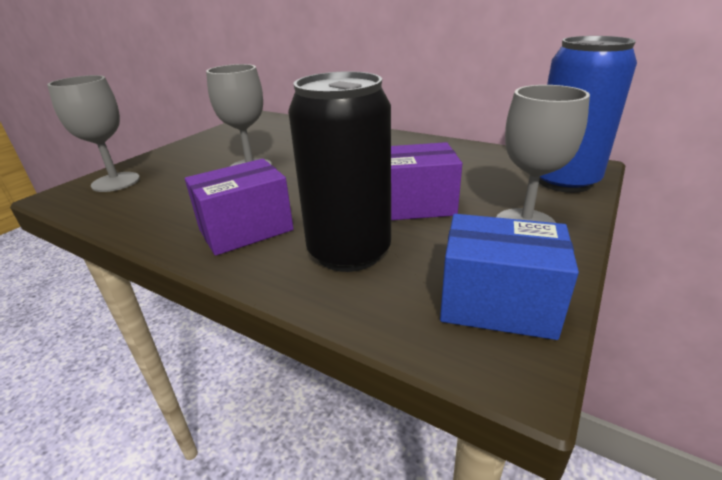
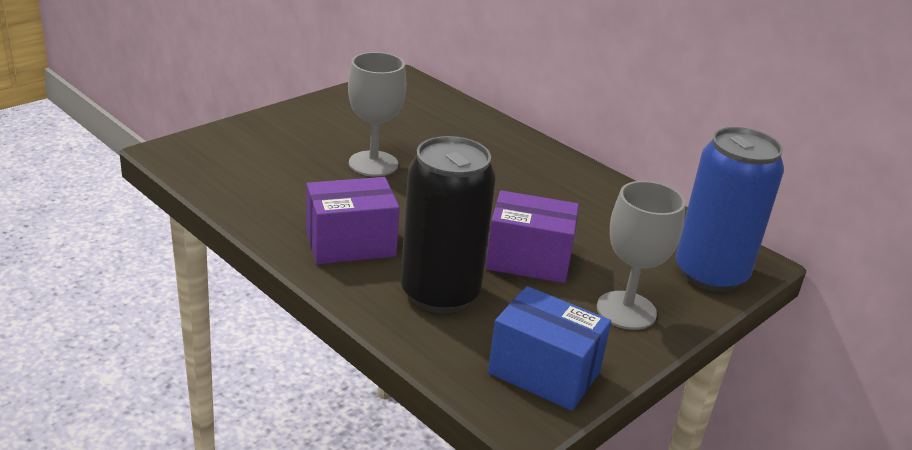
camera: 10 degrees right, 0 degrees up
(116, 182) = (226, 147): grey goblet -> none

